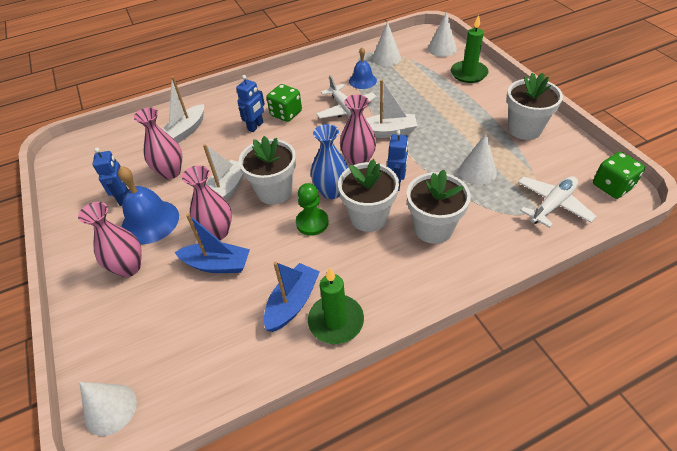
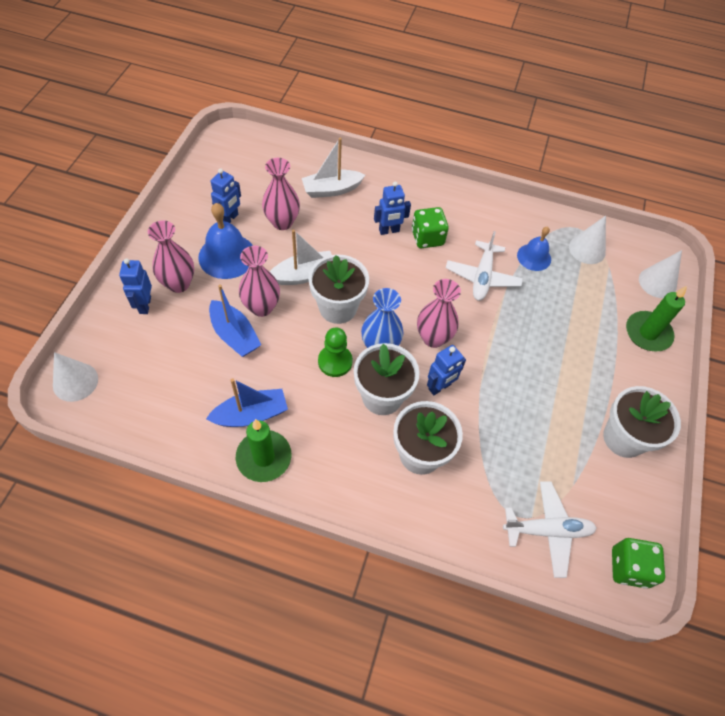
camera: 35 degrees right, 10 degrees up
(114, 303) = (145, 305): none -> blue robot
(388, 132) = (492, 331): white boat -> none
(477, 171) = (522, 439): white cone -> none

